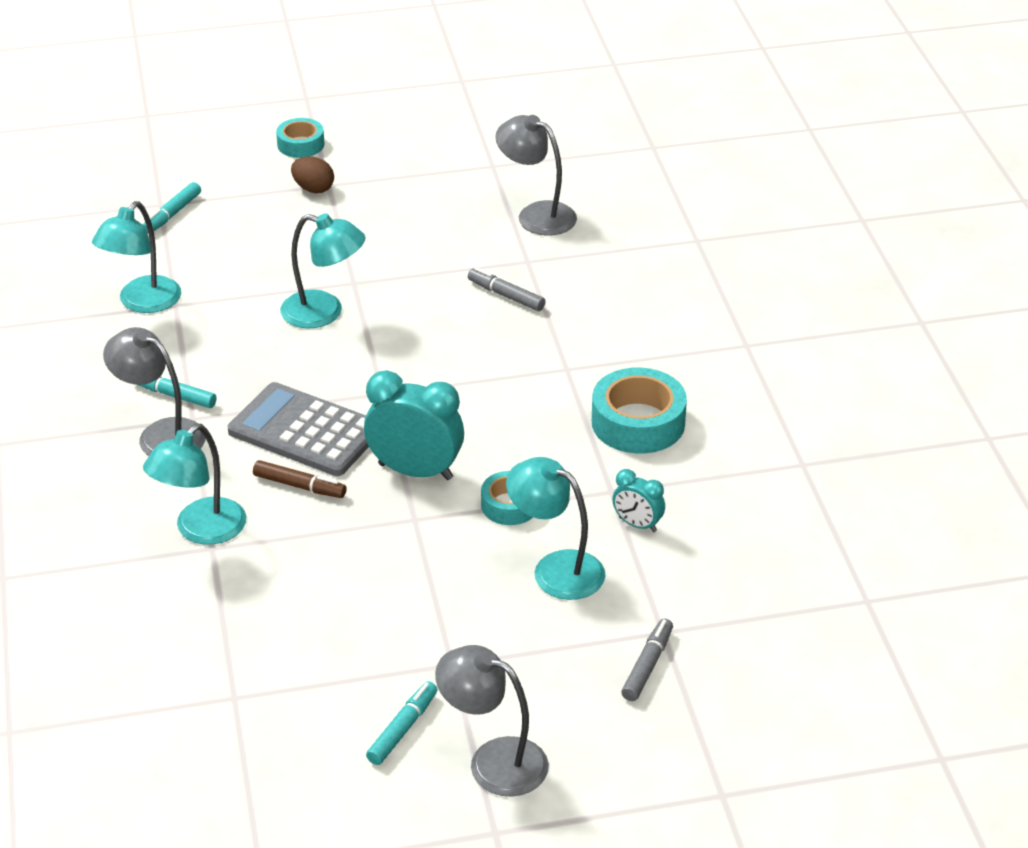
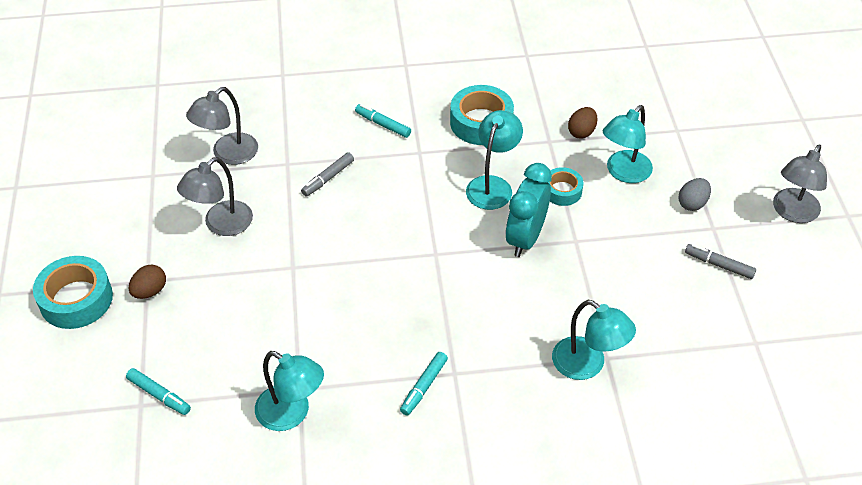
camera: 85 degrees left, 10 degrees up
(161, 434) = (473, 394): grey lamp -> grey lamp (221, 225)
(299, 486) = (539, 304): brown marker -> none
(300, 144) = (76, 299): turquoise tape -> turquoise tape, size x1.69
(305, 431) = (476, 300): grey calculator -> none
(324, 313) = (329, 286): turquoise lamp -> turquoise lamp (492, 185)
(402, 729) = (772, 254): turquoise marker -> turquoise marker (383, 124)
(500, 643) = (692, 203): none -> grey egg
(637, 524) = (581, 132): turquoise clock -> brown egg
(647, 665) = (706, 139): grey marker -> grey marker (719, 265)

